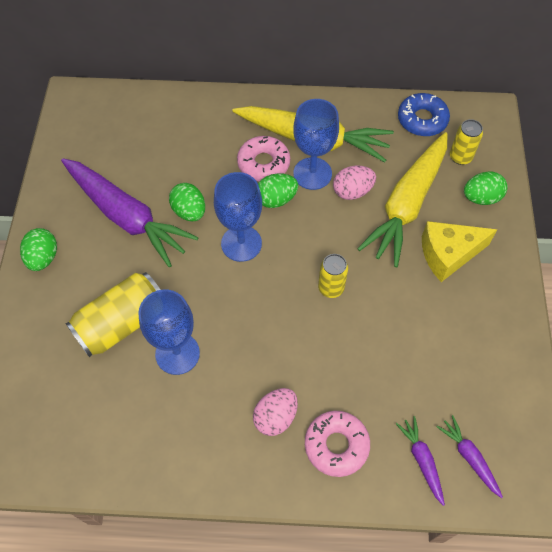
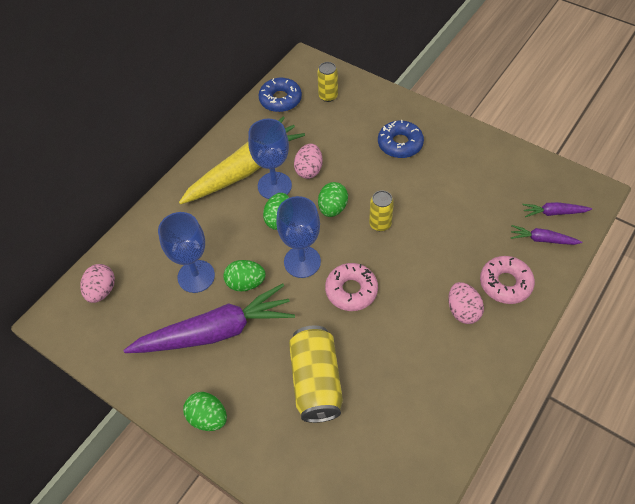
camera: 55 degrees left, 5 degrees down
(117, 113) = (102, 291): none -> pink egg
(177, 353) = (370, 352): blue goblet -> blue goblet (196, 276)
(263, 163) = (240, 212): pink donut -> pink donut (351, 290)
(407, 204) = (344, 145): yellow carrot -> none
(448, 254) = (400, 144): yellow cheese -> blue donut
(481, 198) = (368, 103): green egg -> green egg (332, 208)

